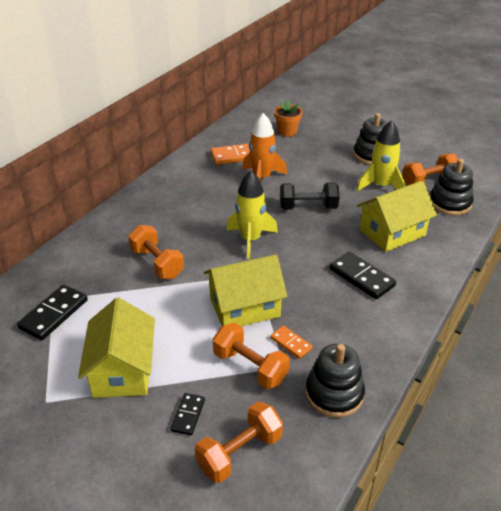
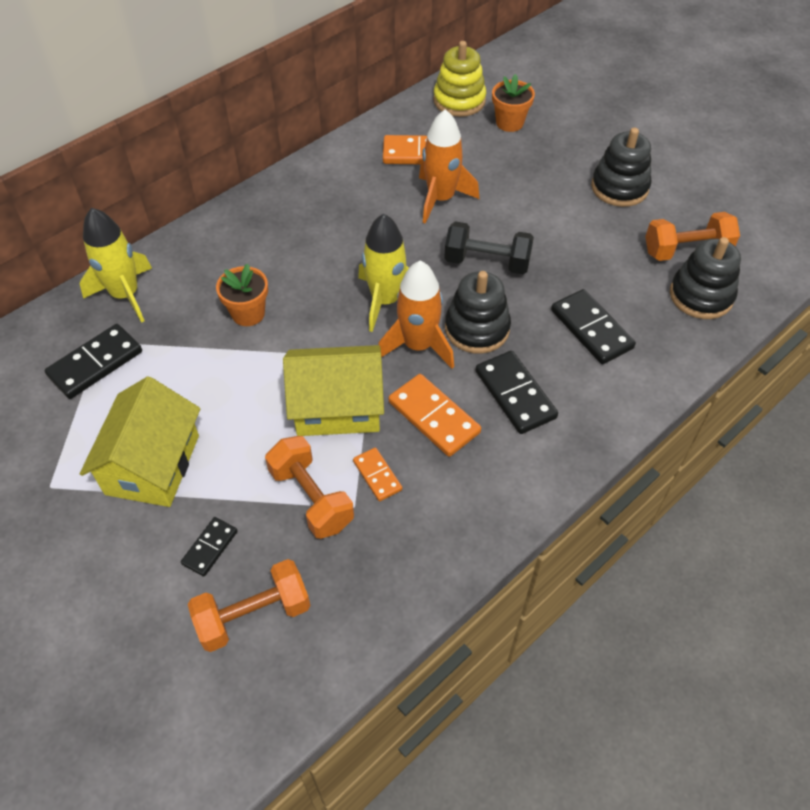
camera: 15 degrees right, 15 degrees up
(157, 263) = (248, 313): orange dumbbell -> orange flower pot
(250, 125) = (459, 100): none -> yellow stacking toy
(284, 261) = (418, 346): none -> orange rocket
(314, 301) = (433, 417): none -> orange domino
(334, 394) = (404, 563): black stacking toy -> black stacking toy (477, 328)
(380, 186) = (609, 245): yellow rocket -> yellow rocket (125, 295)
(392, 232) = (591, 329): yellow house -> black domino

